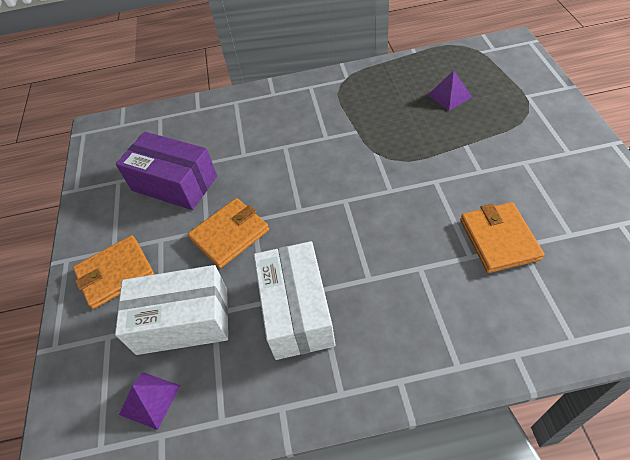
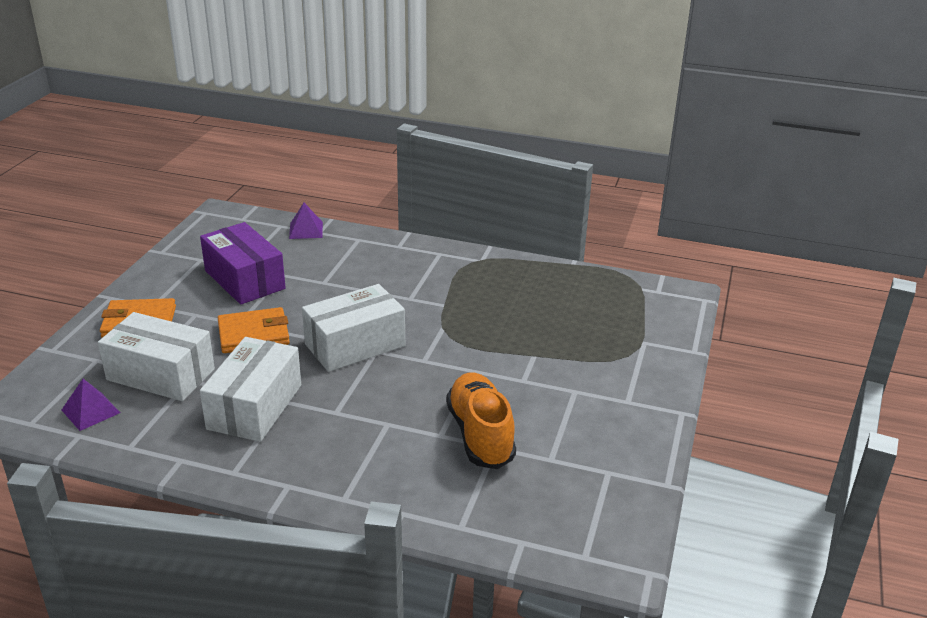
camera: 20 degrees right, 20 degrees down
(323, 203) = (355, 345): none -> white box
(449, 96) = (564, 312): purple pyramid -> purple pyramid (306, 230)
(499, 239) = (480, 434): orange wallet -> orange shoe

